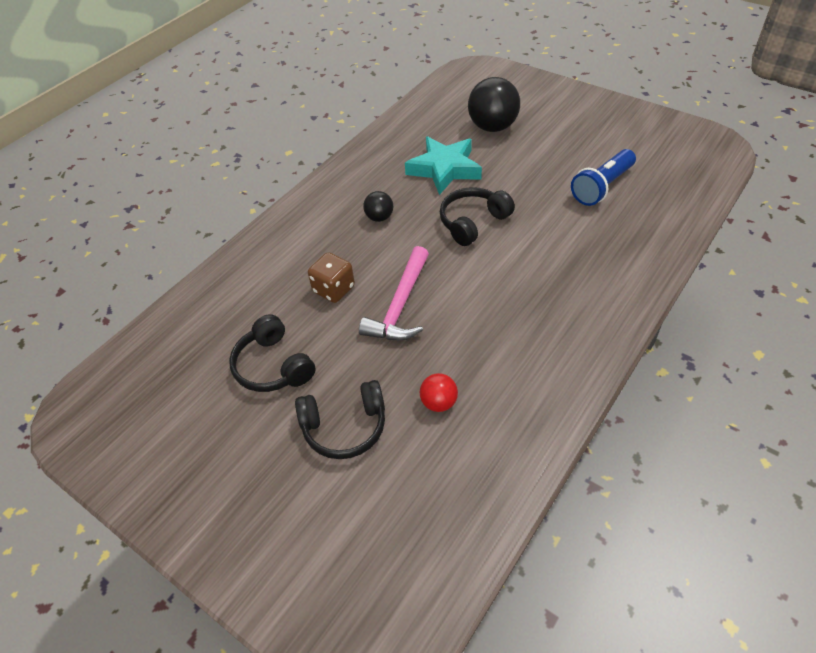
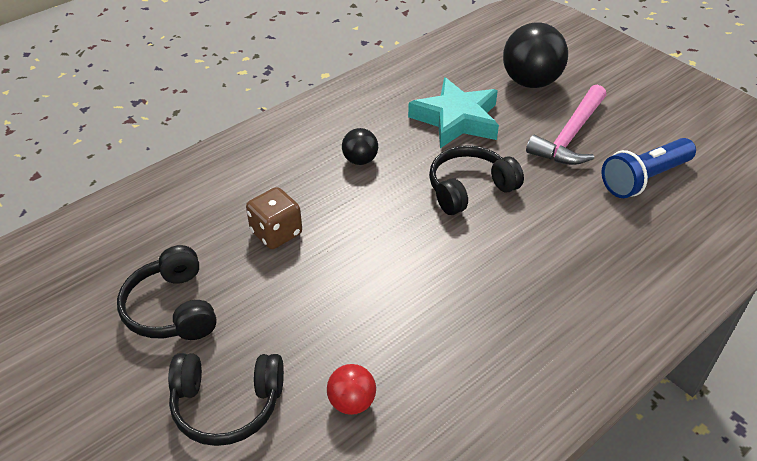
camera: 10 degrees right, 5 degrees down
(400, 305) = (348, 269): pink hammer -> pink hammer (570, 136)

